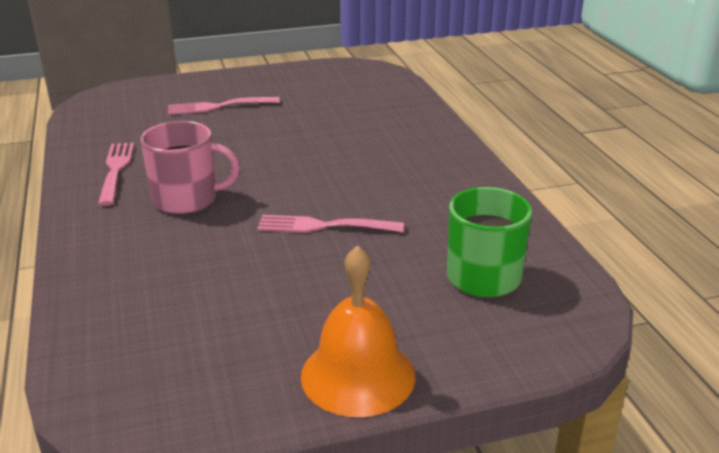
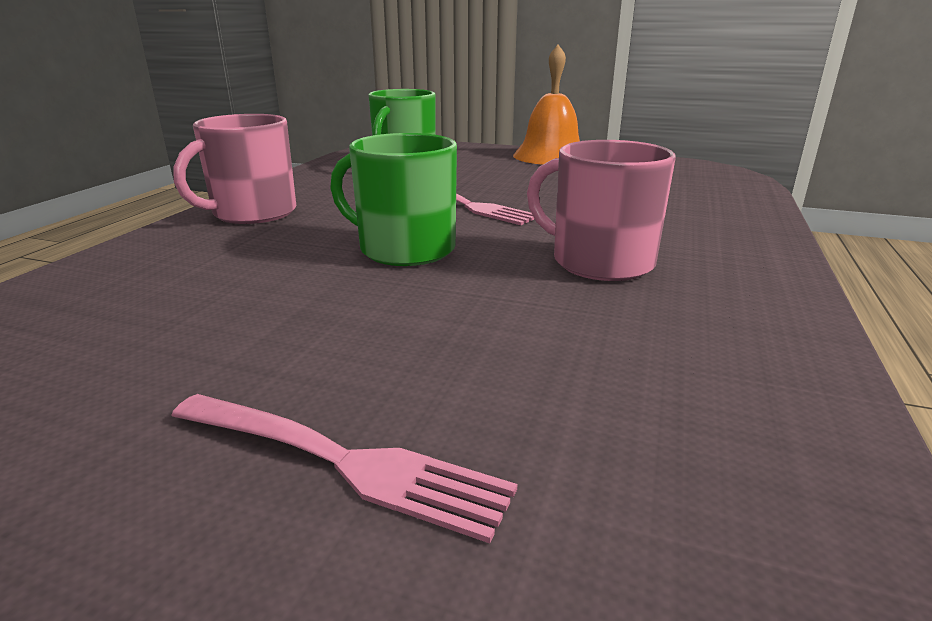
camera: 145 degrees left, 5 degrees down
(116, 170) = (713, 340): pink fork -> none
(307, 173) = (404, 249): none -> green mug
(449, 168) = (252, 213): none -> pink mug

